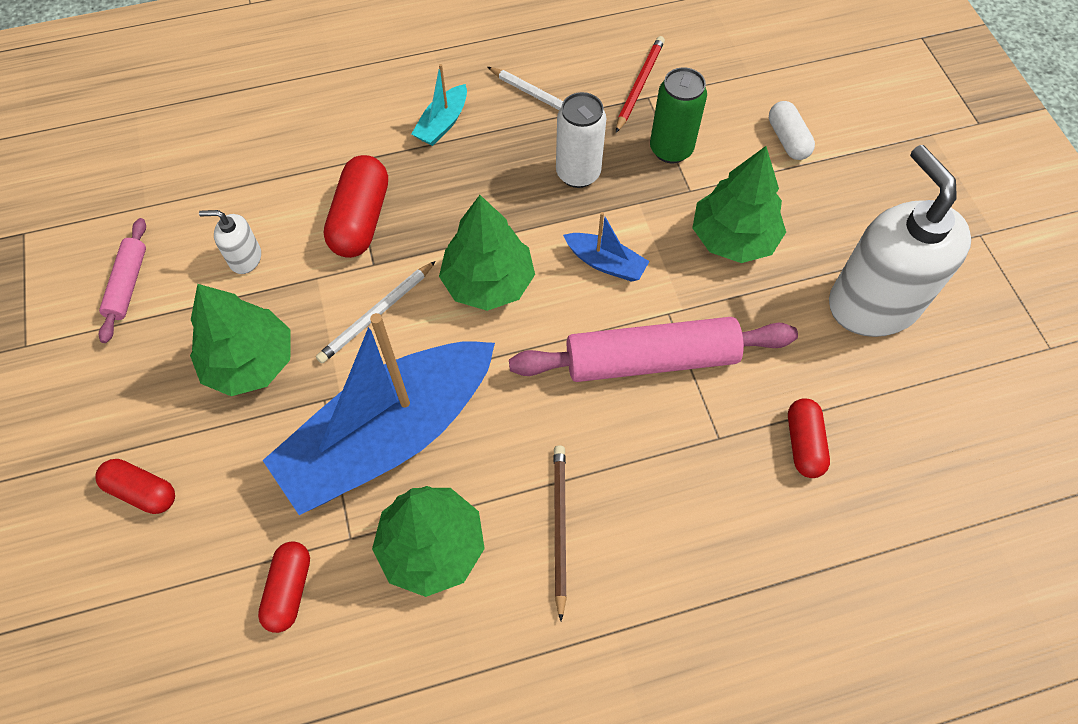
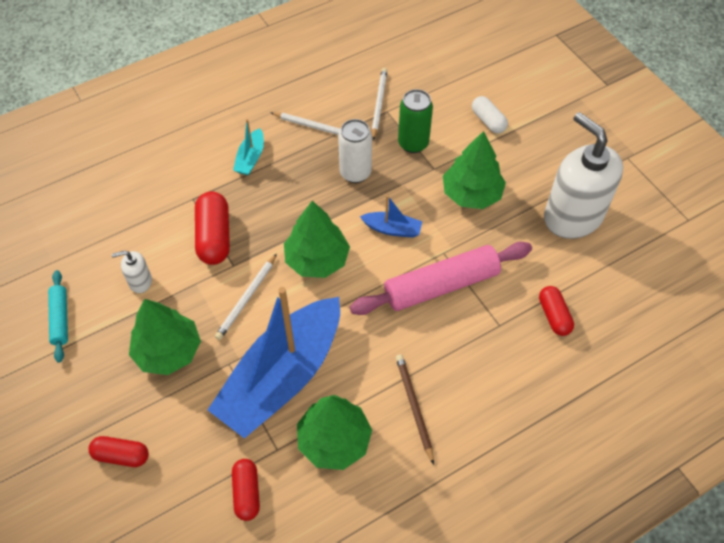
camera: 15 degrees left, 5 degrees down
(128, 284) = (60, 319): pink rolling pin -> turquoise rolling pin
(639, 85) = (379, 104): red pencil -> white pencil

